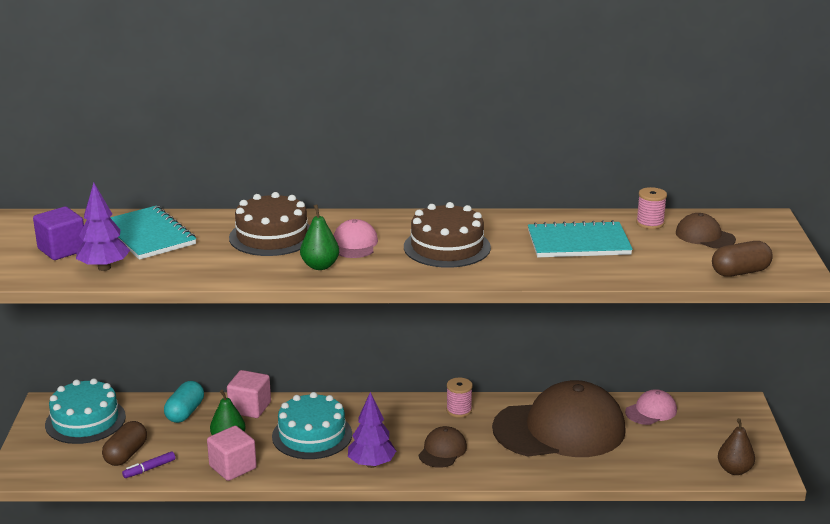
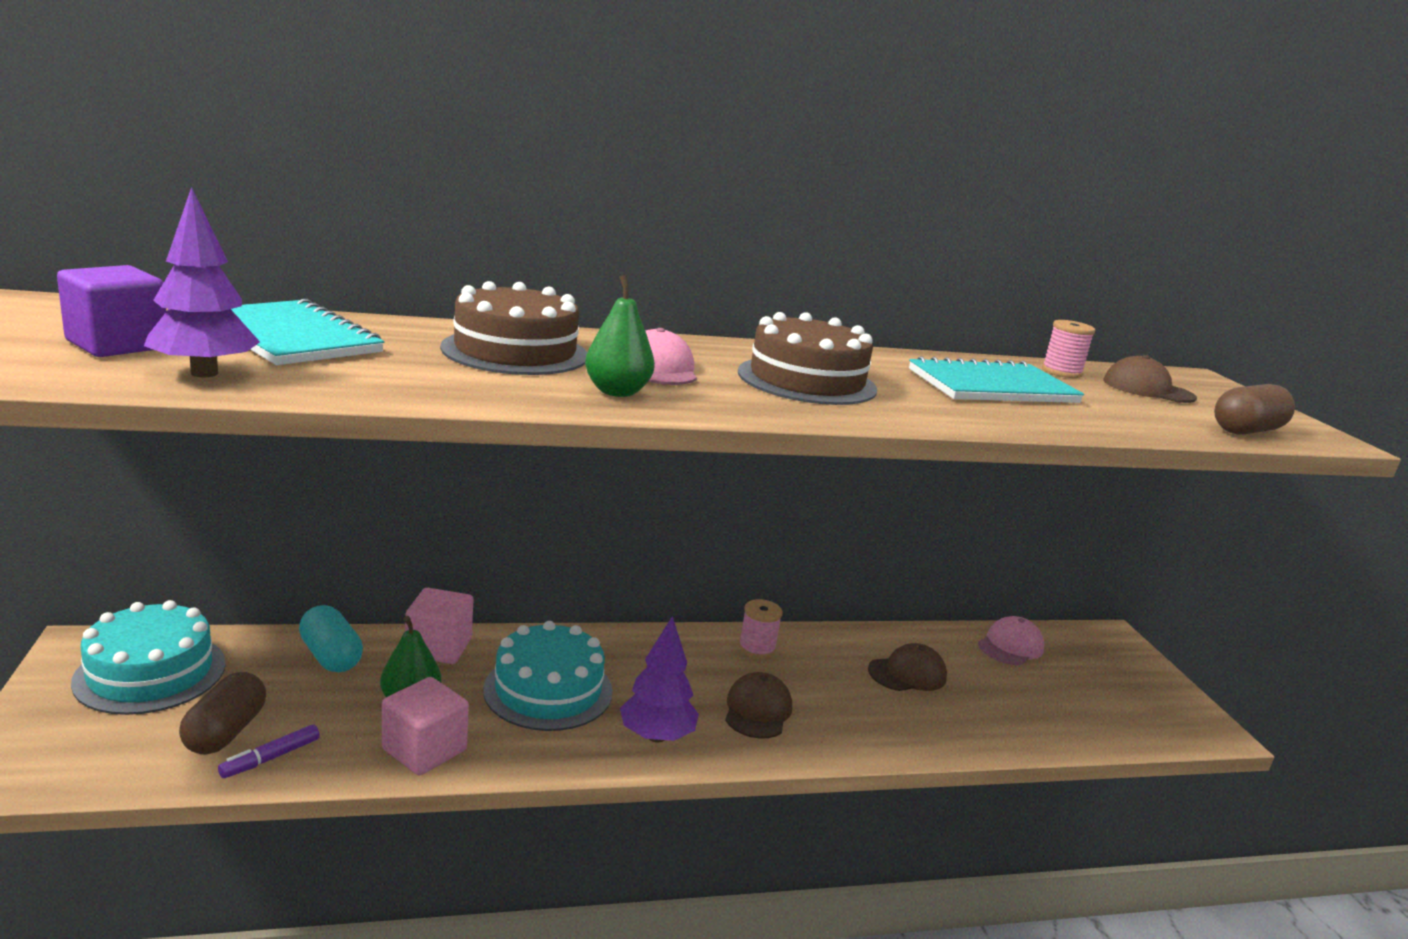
camera: 15 degrees left, 5 degrees down
(185, 412) = (331, 656): turquoise capsule -> turquoise capsule turned 45 degrees counterclockwise
(559, 429) = (907, 673): brown cap -> brown cap, size x0.42
(734, 470) = (1167, 728): brown pear -> none

